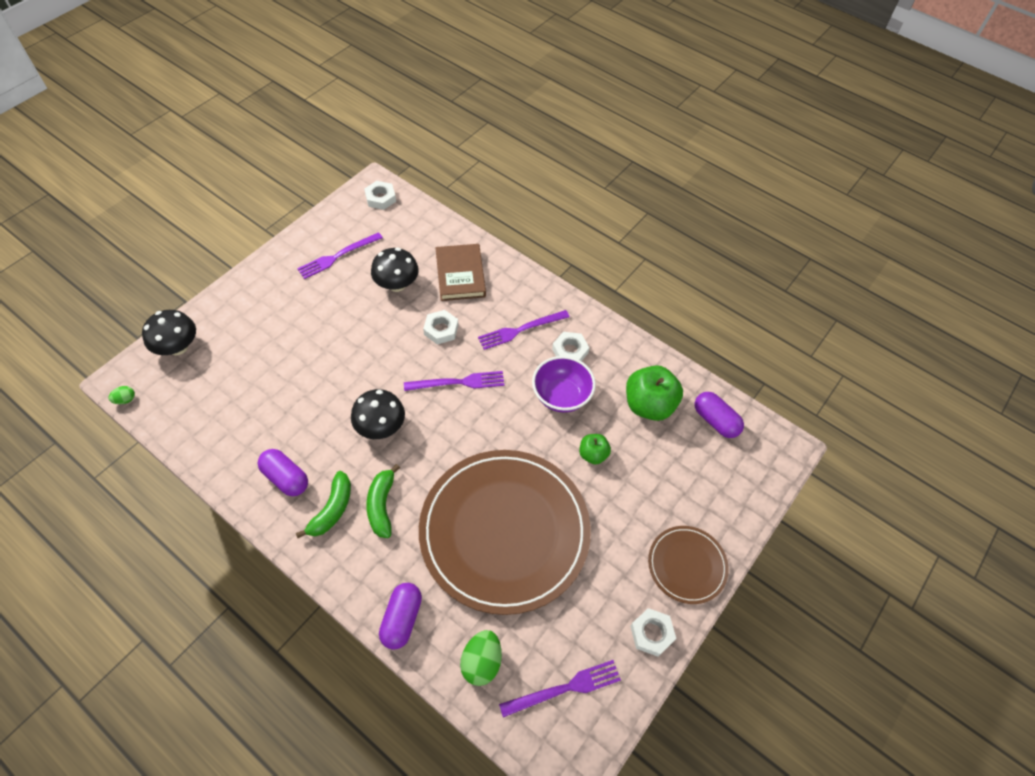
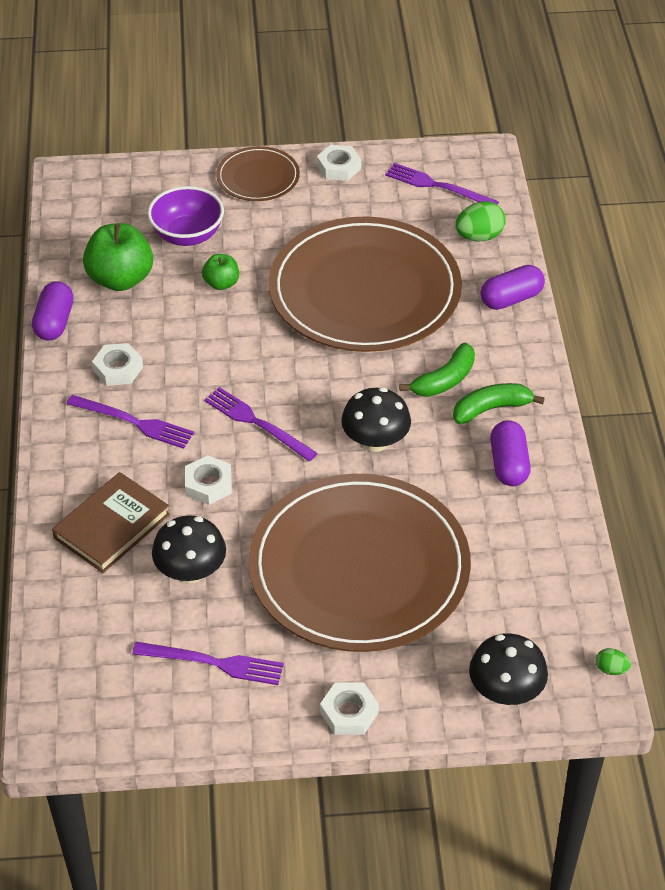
camera: 130 degrees left, 10 degrees down
(314, 349) = (359, 568): none -> brown plate
(380, 198) = (68, 706): white nut -> white nut (349, 712)
(561, 396) = (182, 341): purple bowl -> purple bowl (187, 235)
(715, 421) = (87, 230): purple capsule -> purple capsule (54, 322)

